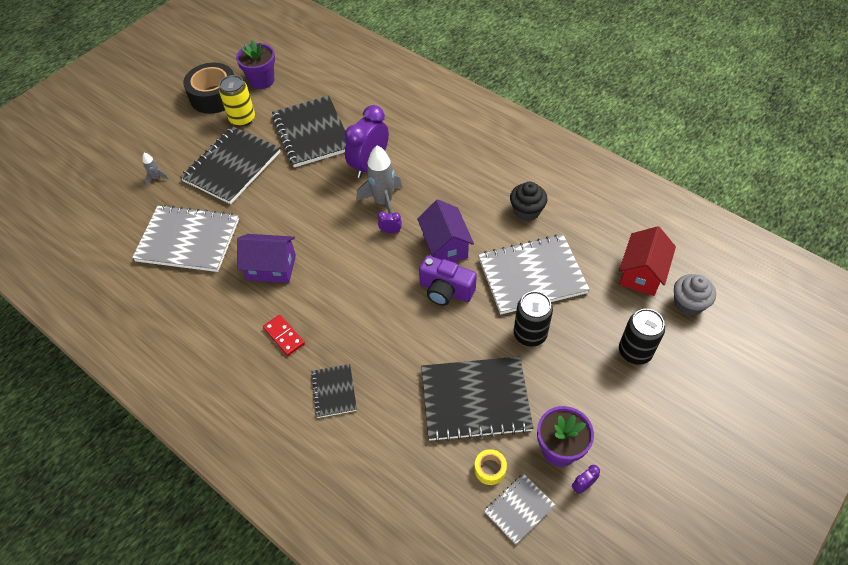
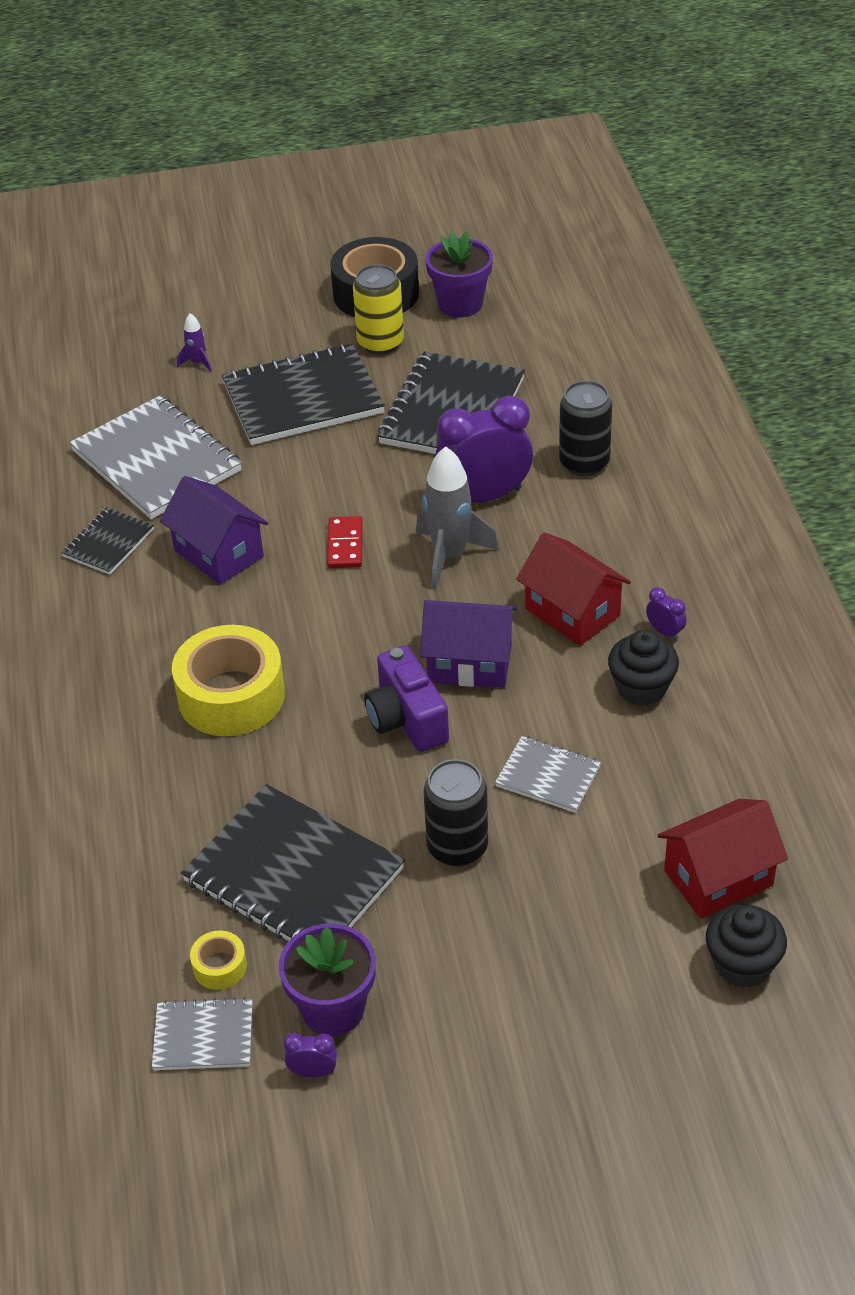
camera: 40 degrees right, 10 degrees down
(156, 178) = (197, 363): grey rocket -> purple rocket
(284, 336) = (147, 644): red domino -> red domino (345, 545)
(334, 391) = (136, 747): black notebook -> black notebook (108, 543)
(353, 334) = (231, 696): none -> yellow tape
(390, 231) = (417, 599): purple clock -> purple clock (664, 632)
(445, 246) = (470, 663): purple house -> purple house turned 75 degrees clockwise
(463, 195) = (572, 612): none -> red house
(532, 275) = (548, 776): grey notebook -> grey notebook, size x0.51
(635, 352) = (581, 969): black can -> black can (584, 462)
(688, 304) = (742, 964): grey cupcake -> black cupcake

